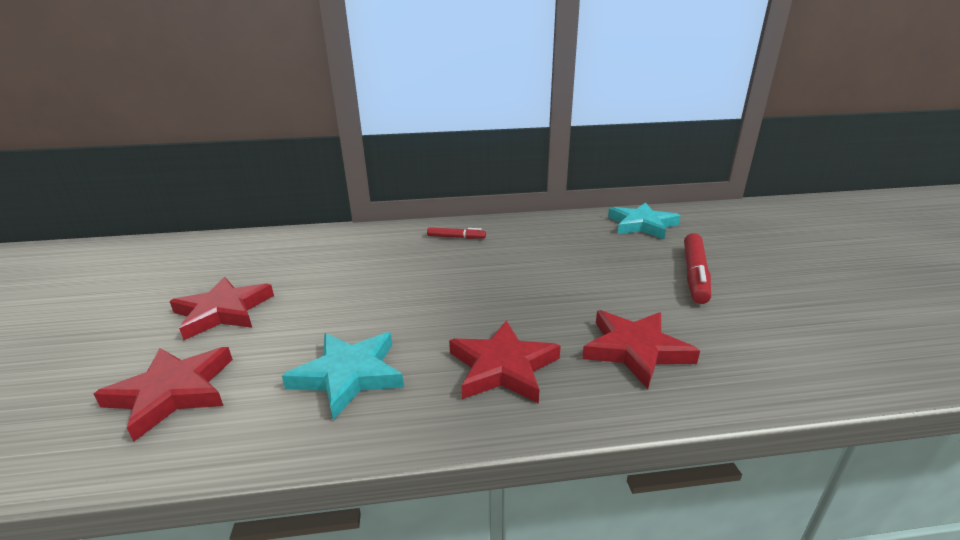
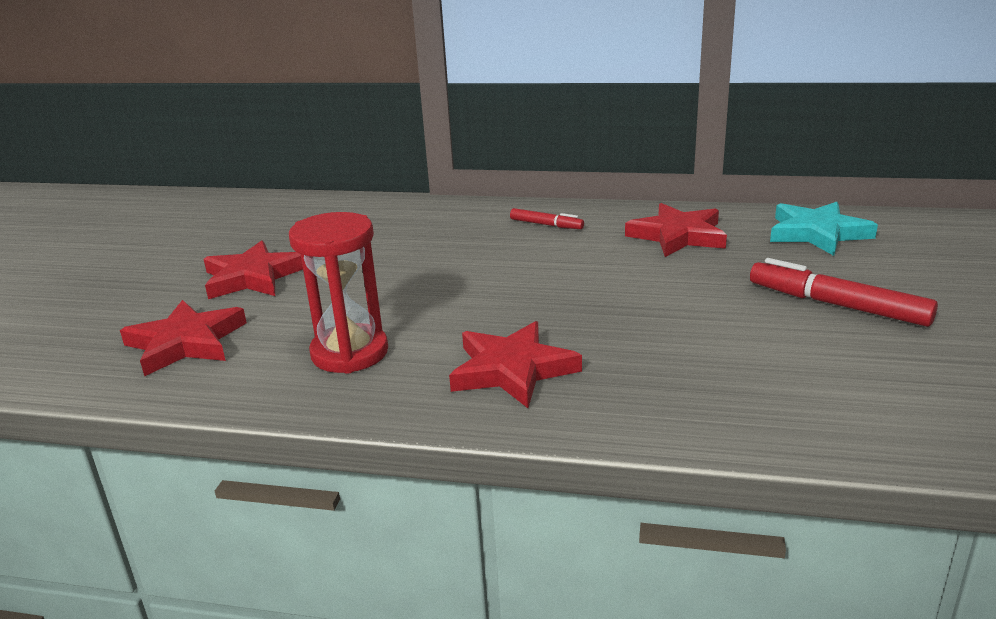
camera: 20 degrees right, 0 degrees up
(349, 375) = (349, 353): turquoise star -> red hourglass
(635, 350) = (679, 376): red star -> red star (678, 236)
(694, 274) = (837, 305): red marker -> red marker turned 90 degrees clockwise

